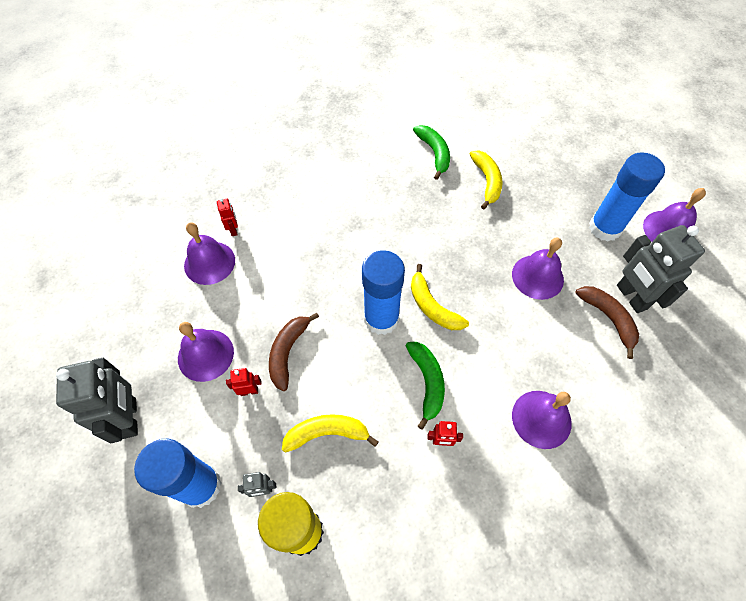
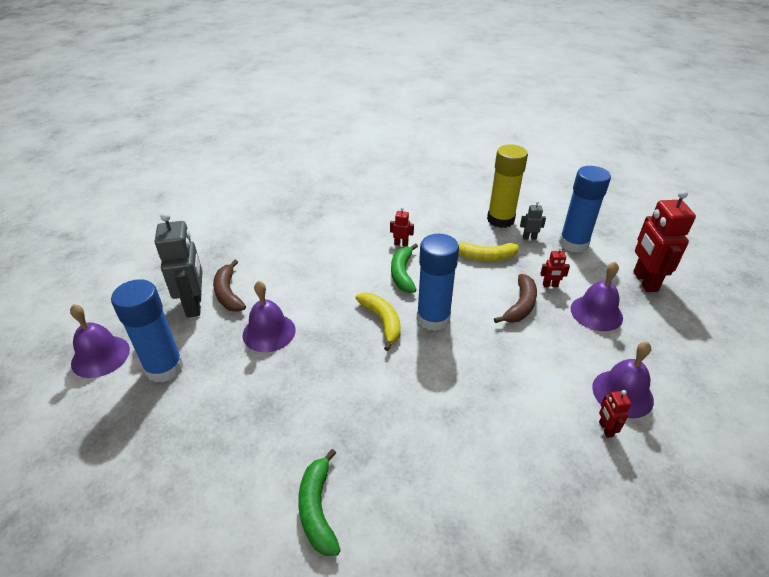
camera: 170 degrees left, 20 degrees down
(130, 418) = (644, 281): grey robot -> red robot
(487, 181) = (264, 447): yellow banana -> none
(541, 419) = (324, 246): purple bell -> none

